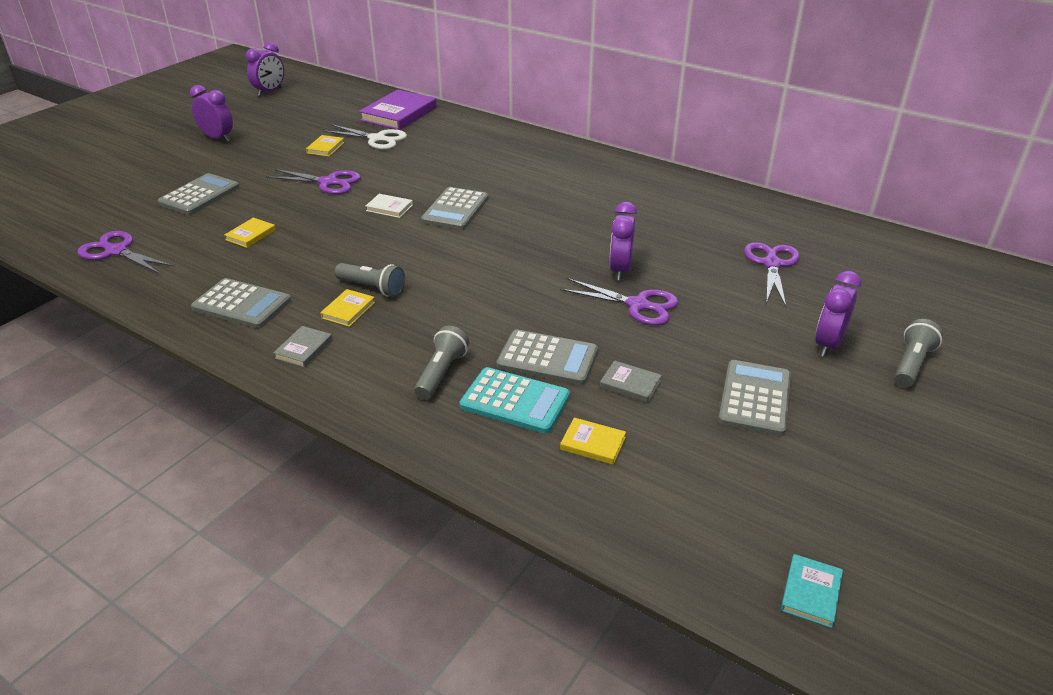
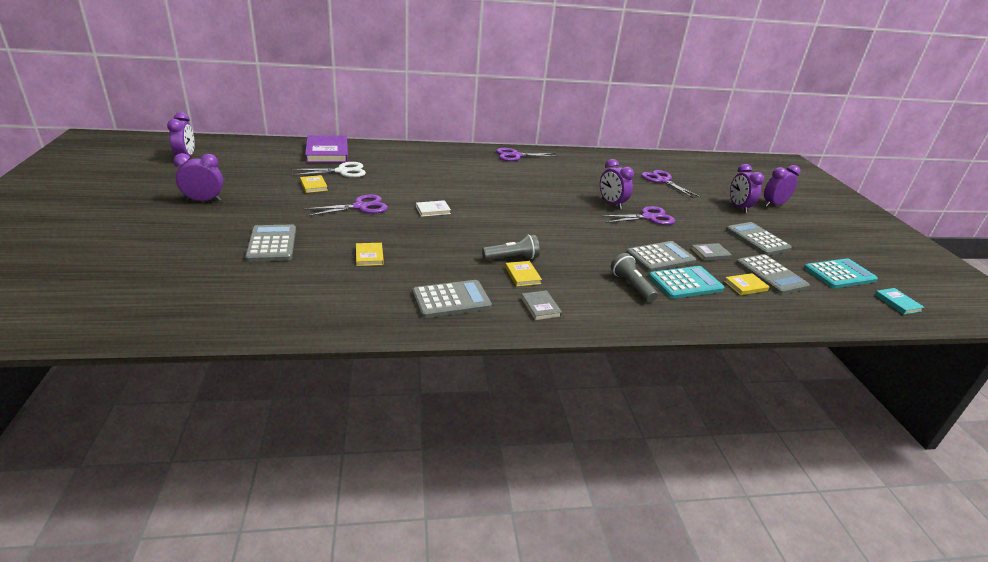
camera: 45 degrees left, 5 degrees down
(116, 251) = (277, 305): purple scissors -> purple scissors (516, 156)
(455, 209) = (474, 199): grey calculator -> grey calculator (771, 275)
(795, 505) = (839, 274): none -> turquoise calculator
(911, 364) = (773, 205): grey flashlight -> purple clock

